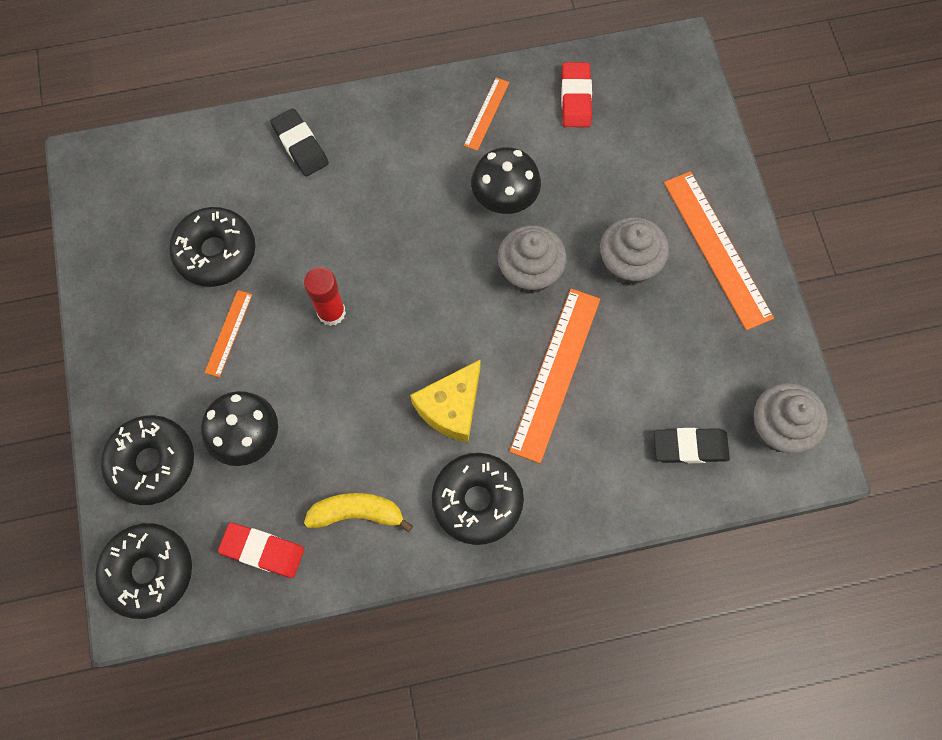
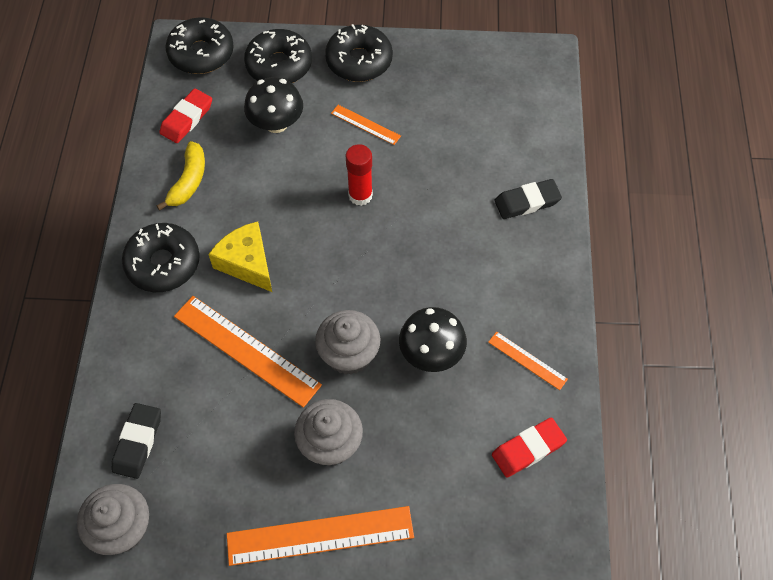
camera: 105 degrees right, 10 degrees down
(216, 252) = (439, 127): black donut -> black donut (359, 61)
(575, 98) = (528, 449): red eraser -> red eraser turned 45 degrees counterclockwise

